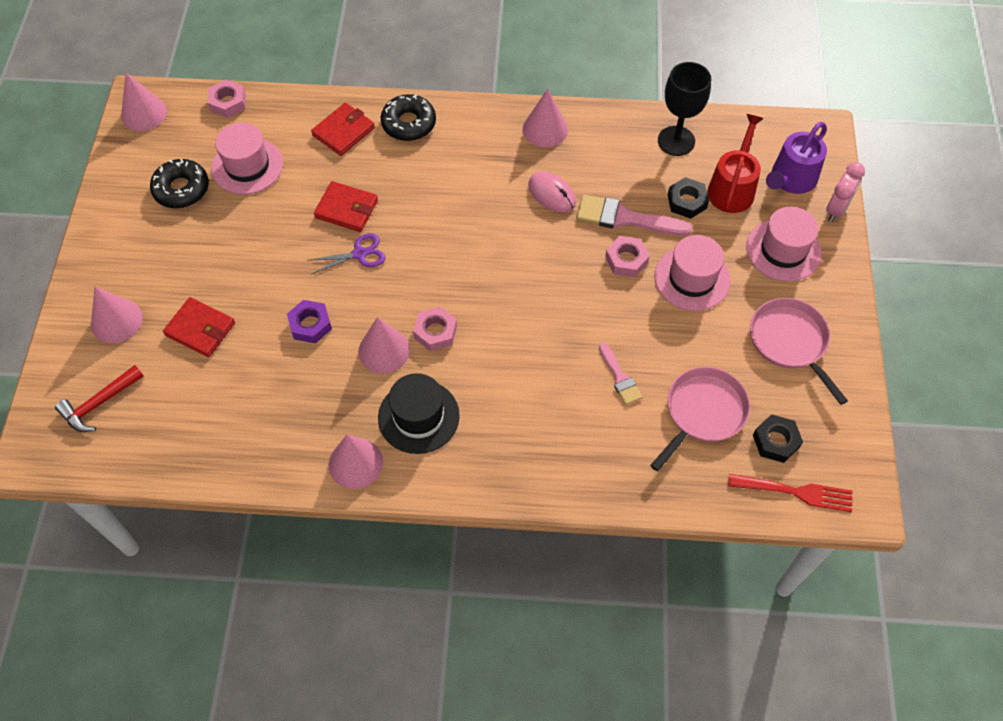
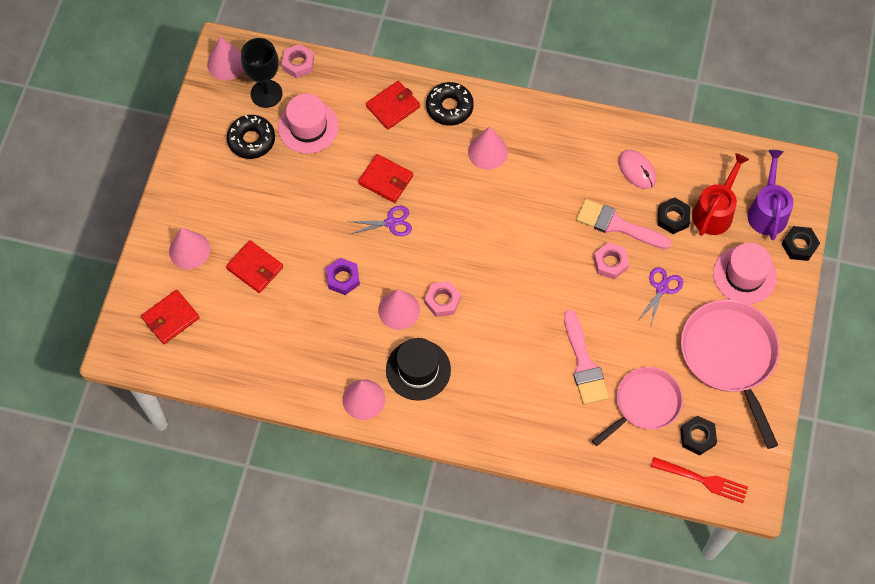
camera: 10 degrees right, 5 degrees up
(99, 404) = (170, 318): red hammer -> red wallet
(545, 129) = (565, 131): pink cone -> pink cone (487, 151)
(552, 194) = (559, 193): pink mouse -> pink mouse (637, 170)
(620, 377) = (584, 364): pink brush -> pink brush, size x1.72
(676, 141) = (676, 159): black goblet -> black goblet (266, 94)
(692, 278) = (661, 288): pink hat -> purple scissors
(790, 341) = (729, 356): pink pan -> pink pan, size x1.51
(791, 179) = (767, 211): purple watering can -> purple watering can turned 135 degrees clockwise
(836, 209) = (799, 245): pink clock -> black nut

